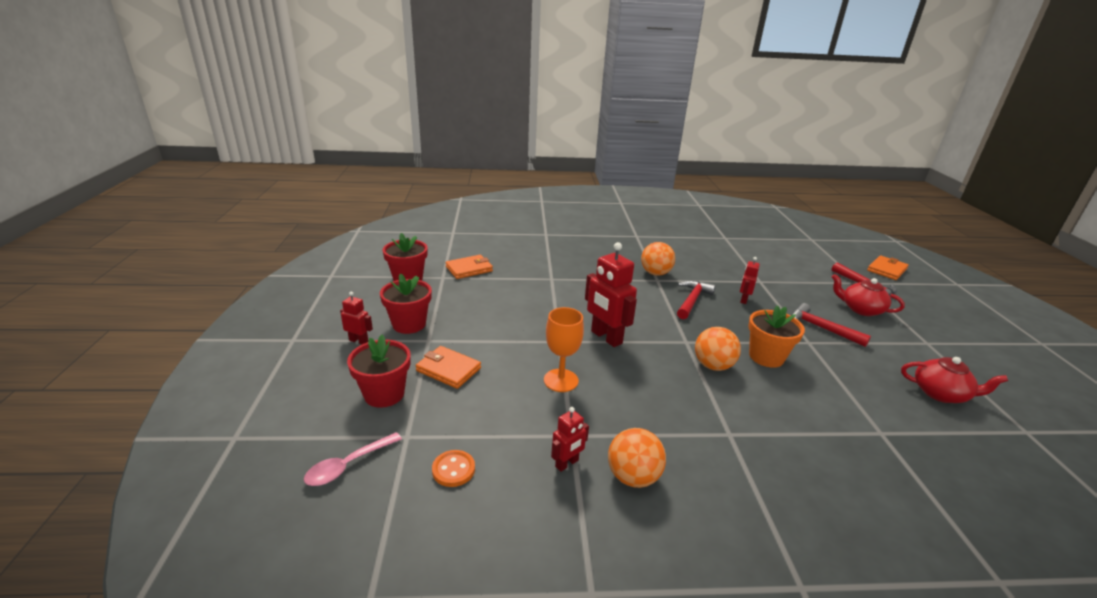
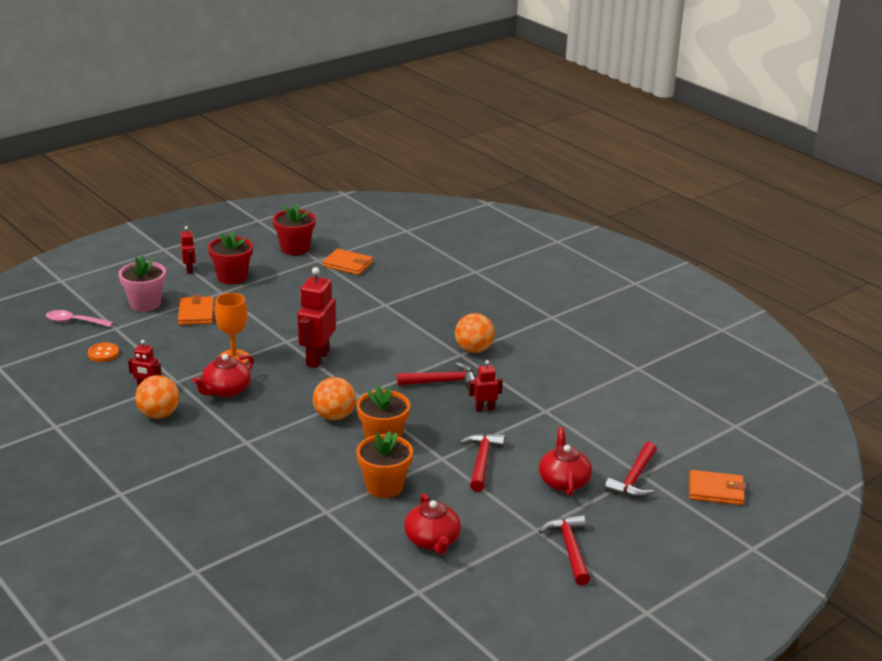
camera: 55 degrees right, 0 degrees up
(384, 394) = (145, 304): red flower pot -> pink flower pot
(618, 408) = (226, 390): none -> red teapot
(845, 385) = (384, 486): none -> orange flower pot
(957, 340) = (570, 549): none -> red hammer

